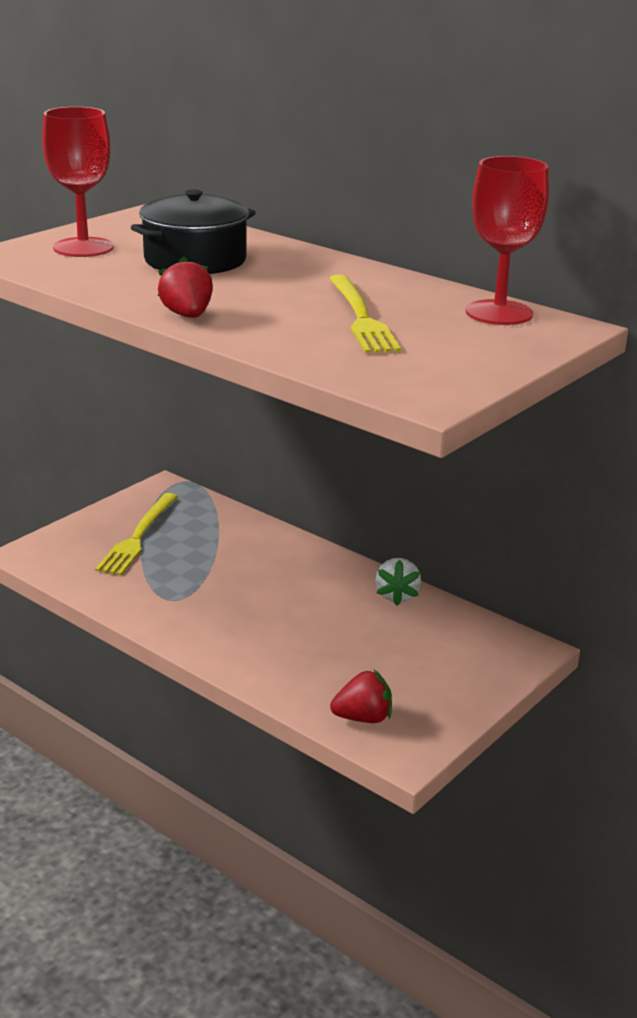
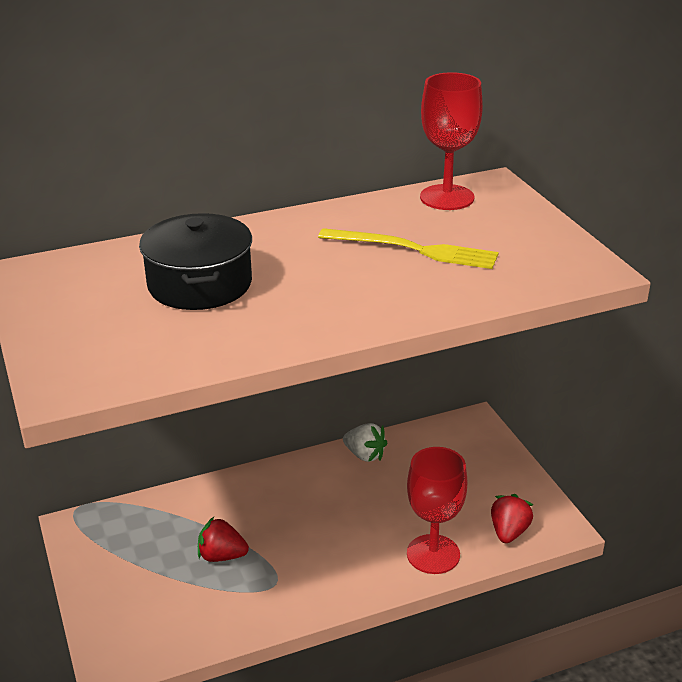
camera: 60 degrees left, 5 degrees up
(83, 247) = (96, 333): red goblet -> red goblet (433, 554)
(138, 536) = (150, 572): yellow fork -> none
(187, 315) = (347, 322): red strawberry -> red strawberry (222, 556)

